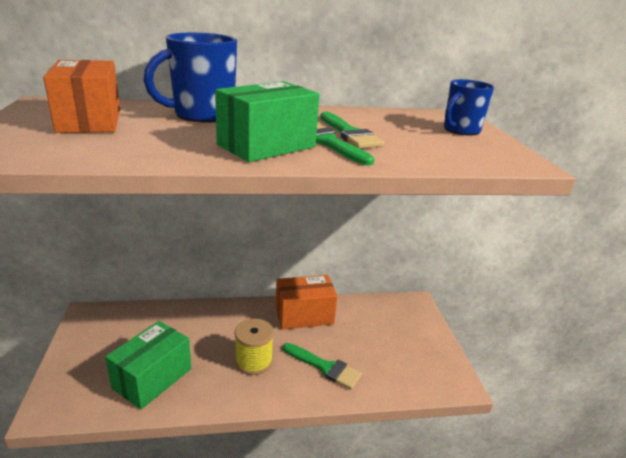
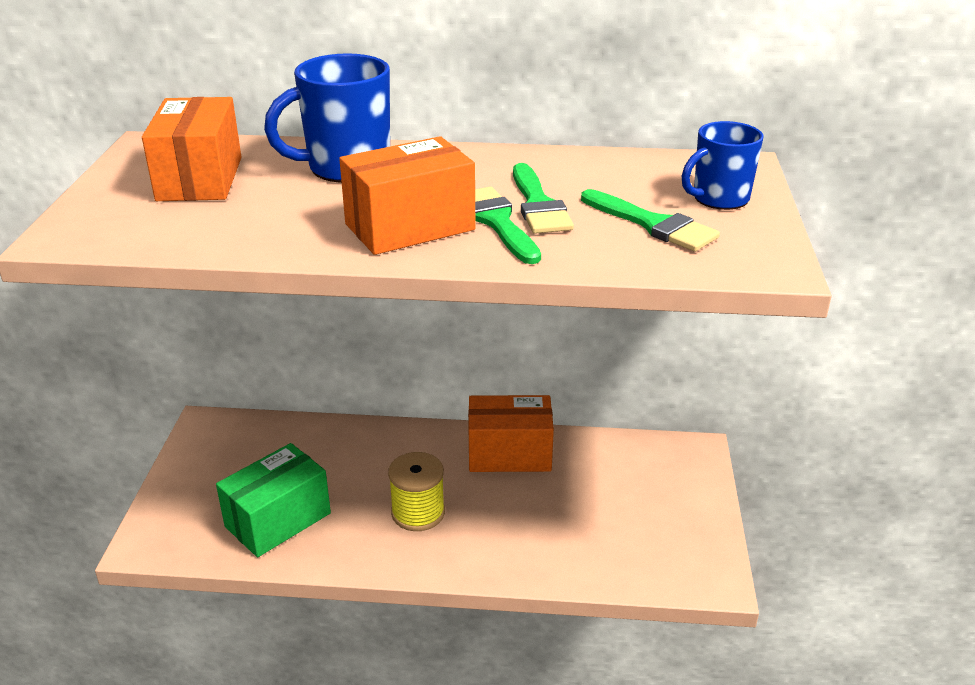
camera: 15 degrees right, 5 degrees up
(266, 146) = (410, 227): green box -> orange box
(325, 367) = (517, 532): green brush -> green brush (652, 224)

